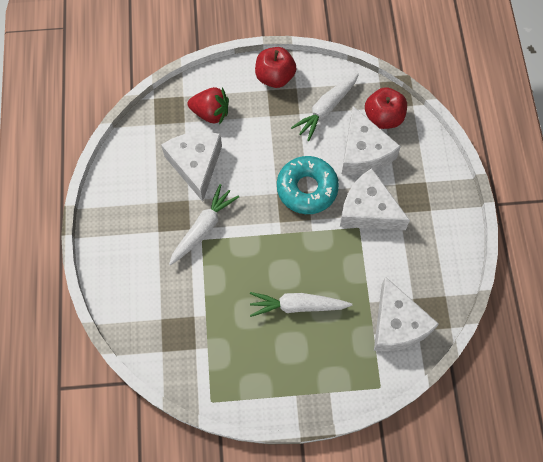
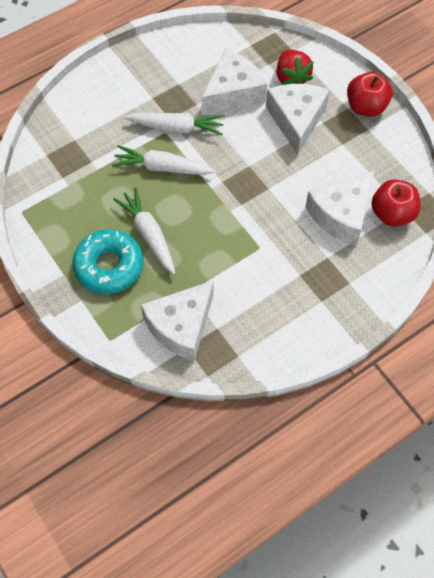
camera: 60 degrees right, 5 degrees down
(307, 188) = (270, 186): turquoise donut -> turquoise donut (109, 266)
(326, 109) = (364, 162): white carrot -> white carrot (162, 168)
(368, 210) = (283, 247): white cheese -> white cheese (296, 120)

